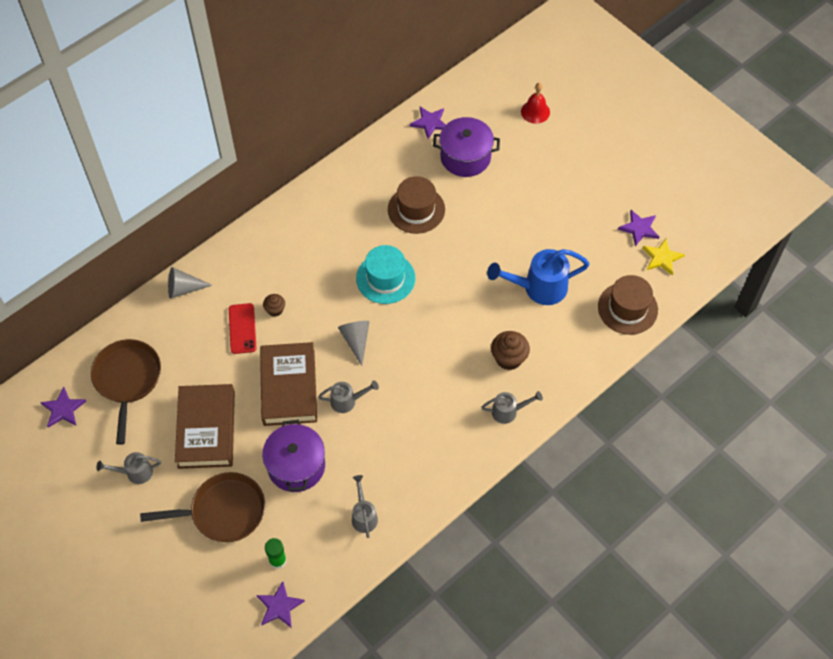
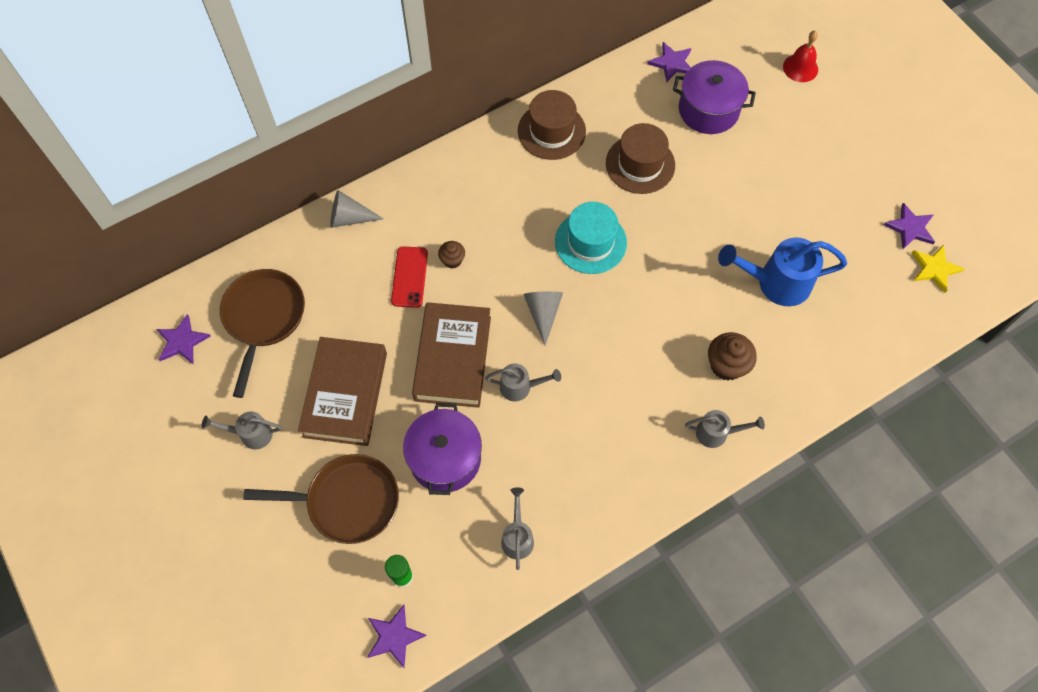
camera: 10 degrees right, 5 degrees up
(627, 308) = (883, 325): brown hat -> brown hat (551, 131)

